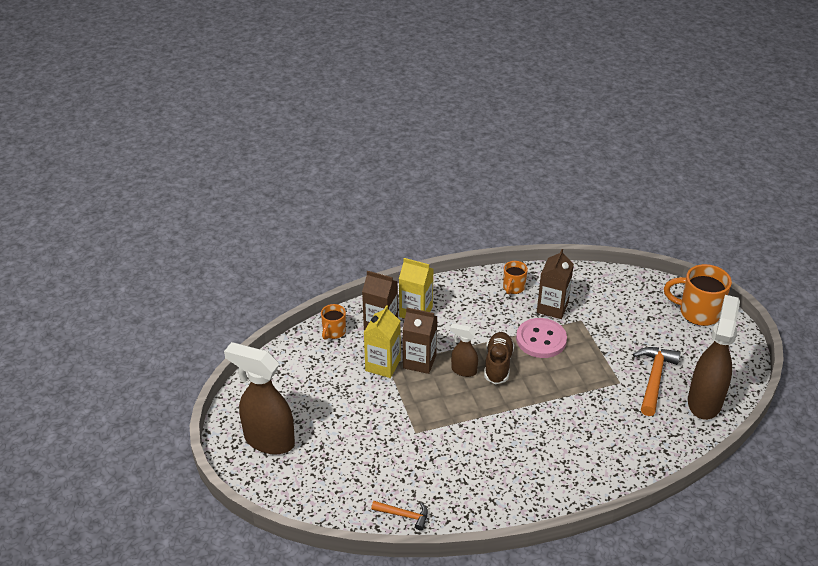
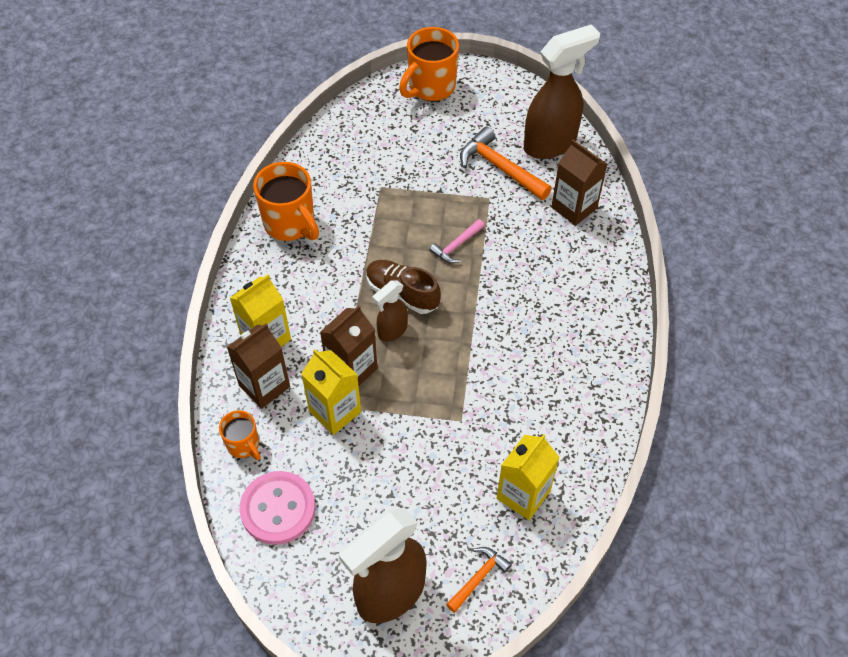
camera: 65 degrees left, 15 degrees up
(377, 487) = (523, 495): none -> yellow carton
(403, 515) = (576, 483): orange hammer -> orange hammer (478, 578)
(513, 288) = (290, 224): orange mug -> orange mug, size x1.79
(541, 339) = (388, 236): pink button -> pink button (278, 509)
(552, 307) = (345, 203): brown carton -> brown carton (574, 208)
(561, 379) = (457, 246): none -> pink hammer
(705, 401) = (551, 144): brown spray bottle -> brown spray bottle turned 105 degrees clockwise

